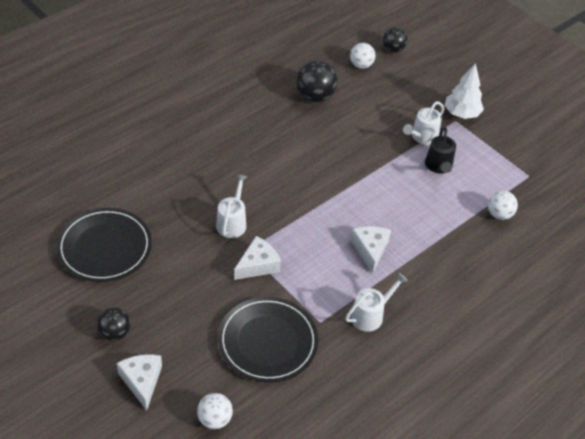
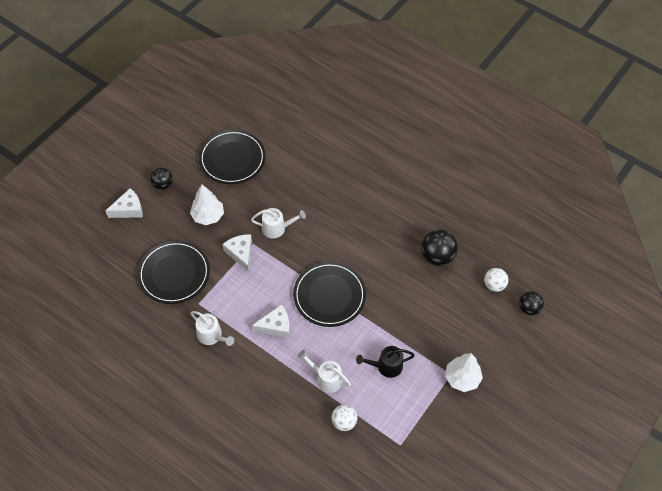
camera: 80 degrees right, 10 degrees up
(188, 289) = (208, 216): none -> white tree
(215, 419) = (107, 256): white ball -> none
(258, 265) = (240, 253): white cheese -> white cheese turned 150 degrees counterclockwise
(341, 193) = (329, 295): none -> black plate
(422, 137) = (418, 348): white watering can -> white watering can (326, 378)

